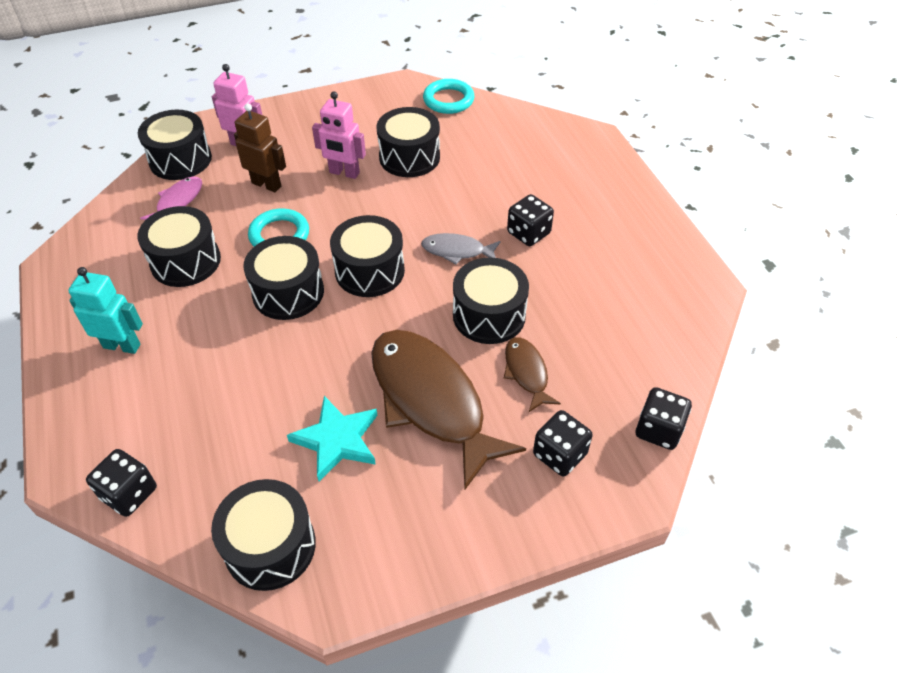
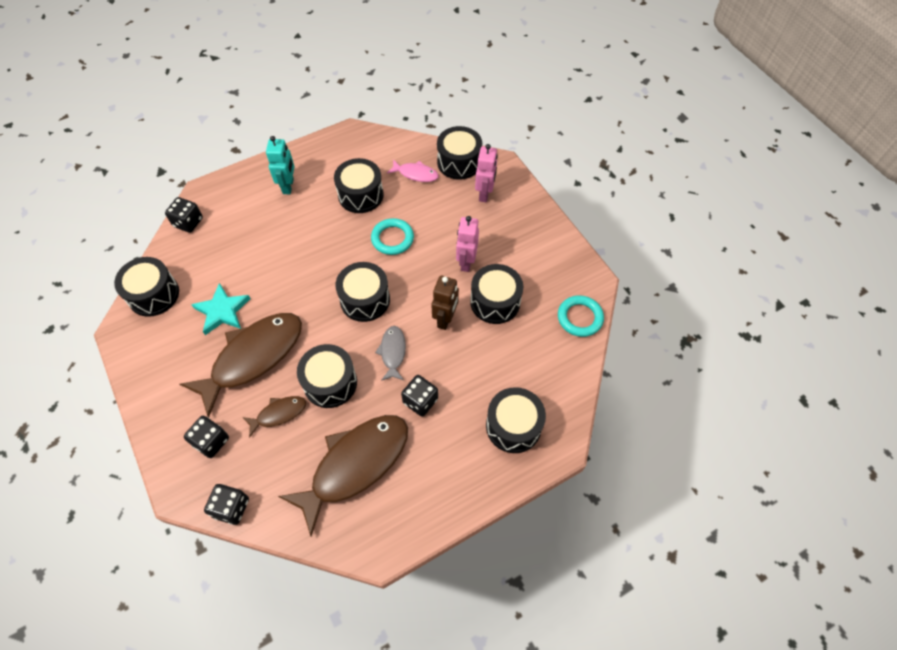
camera: 80 degrees right, 10 degrees up
(267, 184) = (443, 218): brown robot -> brown robot (445, 319)
(288, 292) = (339, 257): black drum -> black drum (513, 426)
(605, 298) = (355, 465): none -> brown fish

